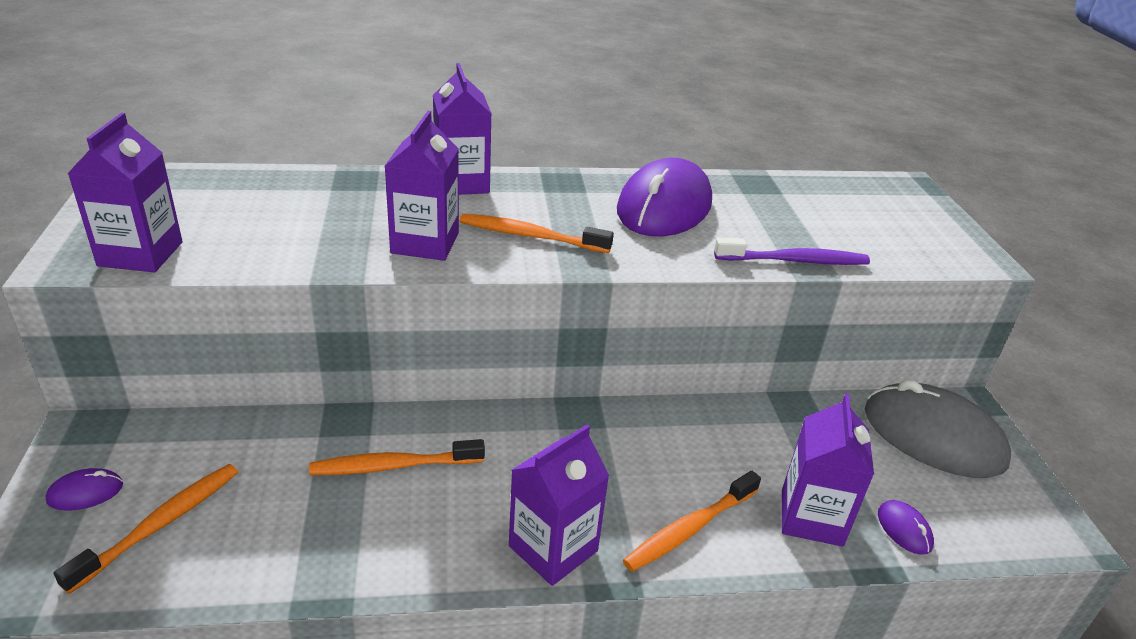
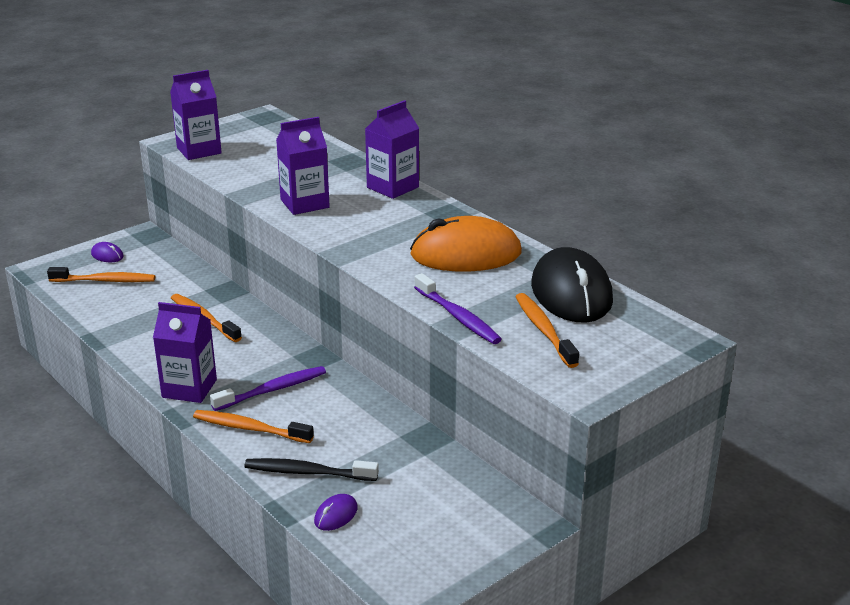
camera: 60 degrees right, 5 degrees down
(530, 236) = (357, 227): orange toothbrush -> orange toothbrush (544, 330)
(620, 475) = (272, 390): none -> purple toothbrush
(664, 207) = (466, 254): purple mouse -> orange mouse
(791, 194) = (571, 293): none -> black mouse
(811, 517) = (308, 472): purple carton -> black toothbrush
(933, 436) = (464, 510): grey mouse -> none

